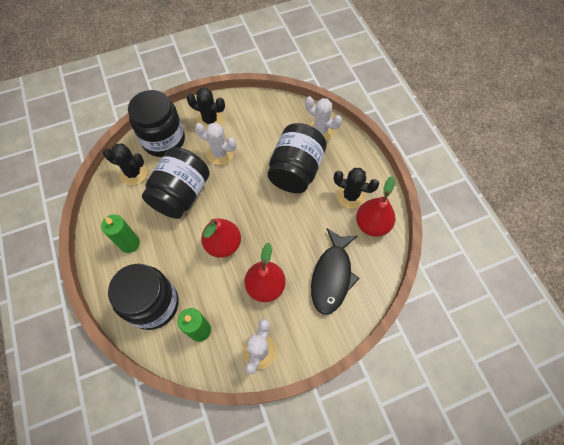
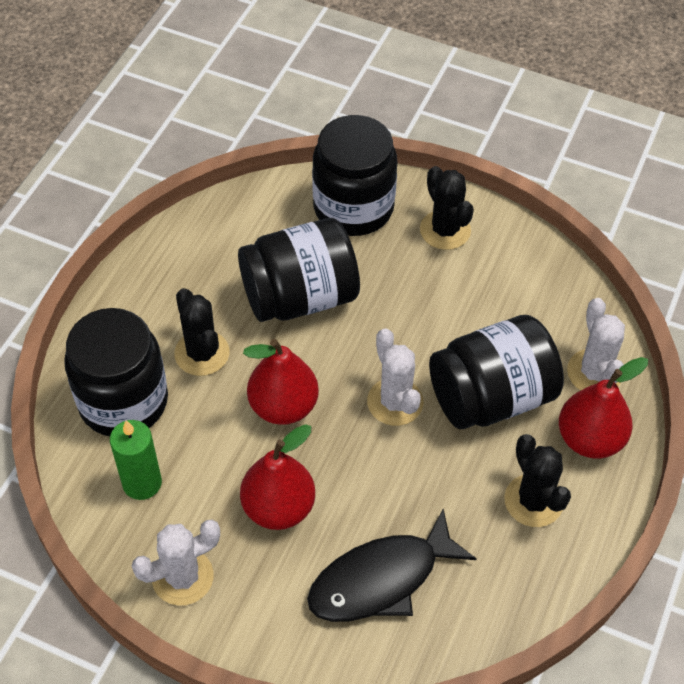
camera: 45 degrees right, 10 degrees down
(129, 243) = (173, 304): green candle -> none
(133, 173) = (269, 220): black cactus -> black cactus (202, 353)
(220, 153) = (409, 285): white cactus -> white cactus (395, 402)
(372, 224) = (520, 567): red pear -> red pear (589, 439)

